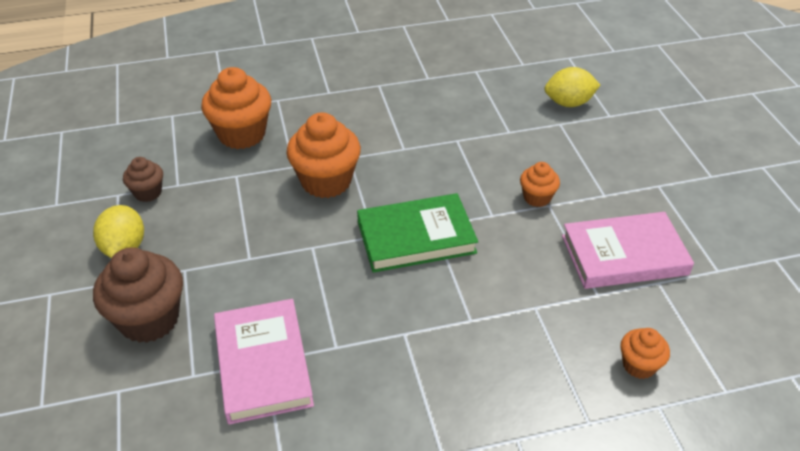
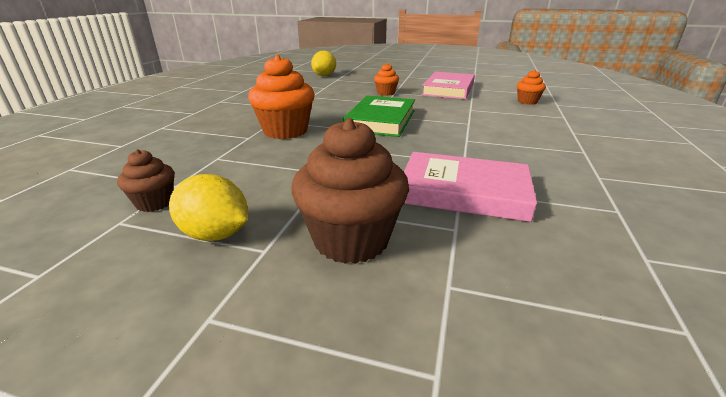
camera: 60 degrees left, 15 degrees down
(242, 134) = (171, 146): orange cupcake -> none

